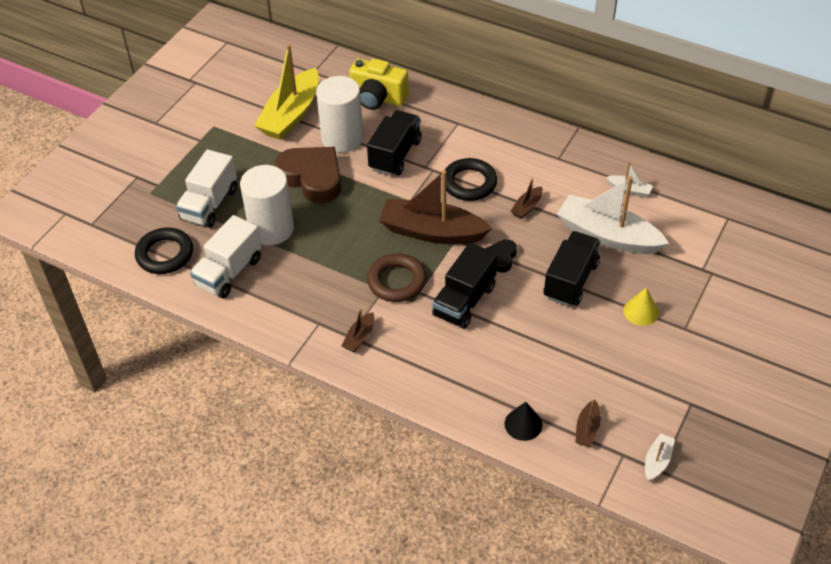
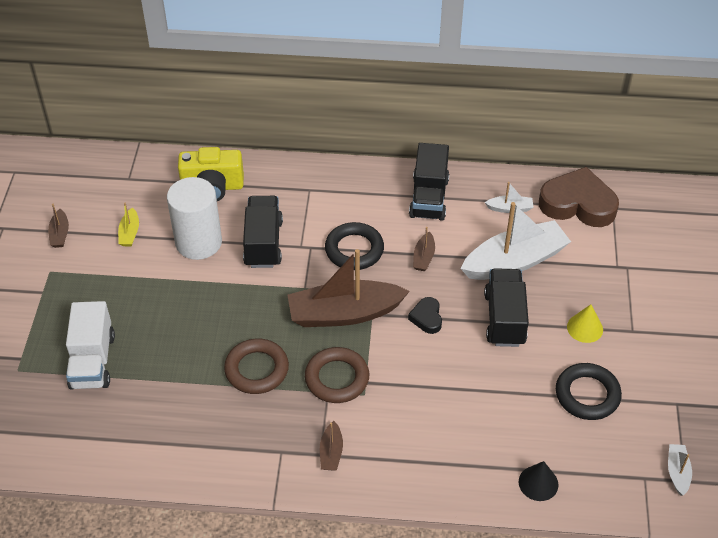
camera: 25 degrees left, 0 degrees up
(165, 254) = (72, 434): black ring -> black ring (587, 395)
(229, 272) = (155, 430): white truck -> none
(271, 229) = (175, 366): white cylinder -> none
(291, 115) = (130, 233): yellow boat -> yellow boat, size x0.43
(312, 178) = (189, 295): brown heart -> brown heart (578, 204)
(334, 253) = (257, 369): none -> brown ring
(464, 301) = (415, 376): black truck -> black truck (429, 198)
(587, 429) = (599, 464): brown boat -> brown boat (60, 234)
(607, 235) = (514, 261): white boat -> white boat turned 150 degrees clockwise

